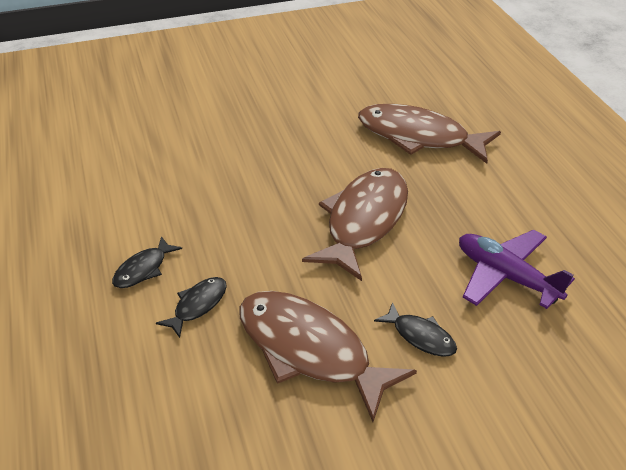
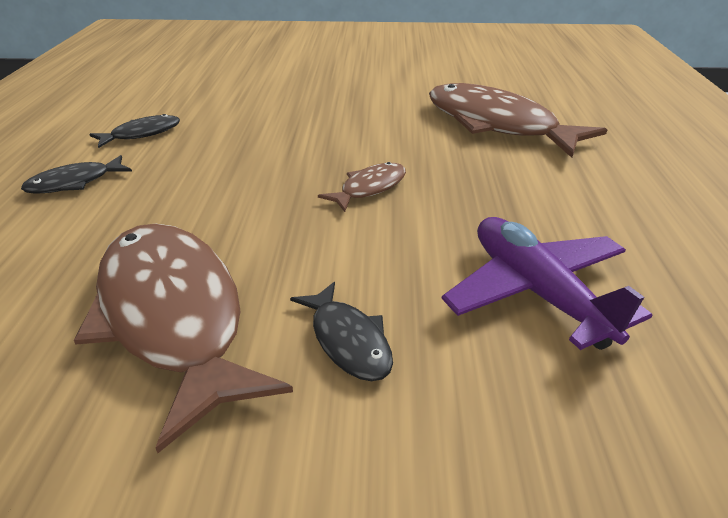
camera: 20 degrees right, 5 degrees down
(198, 305) = (92, 230): black fish -> black fish (142, 134)
(364, 221) = (370, 188): brown fish -> brown fish, size x0.46

